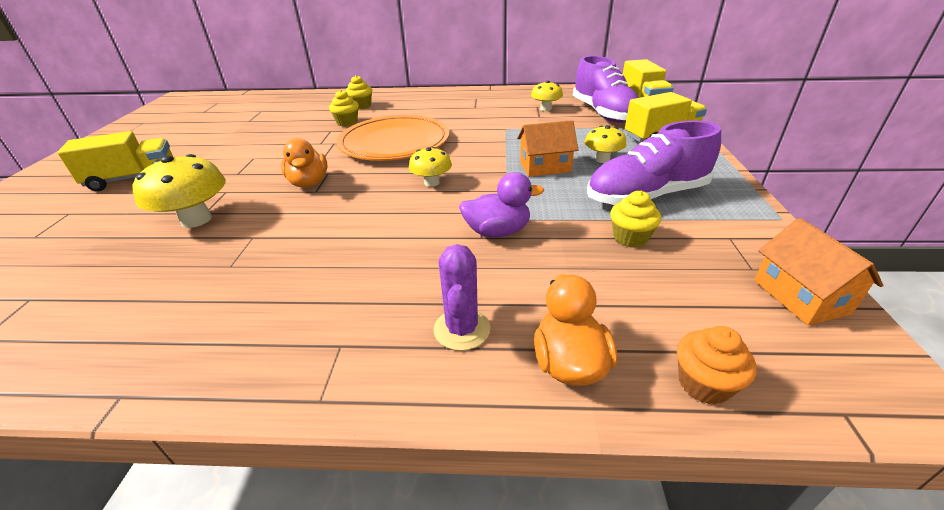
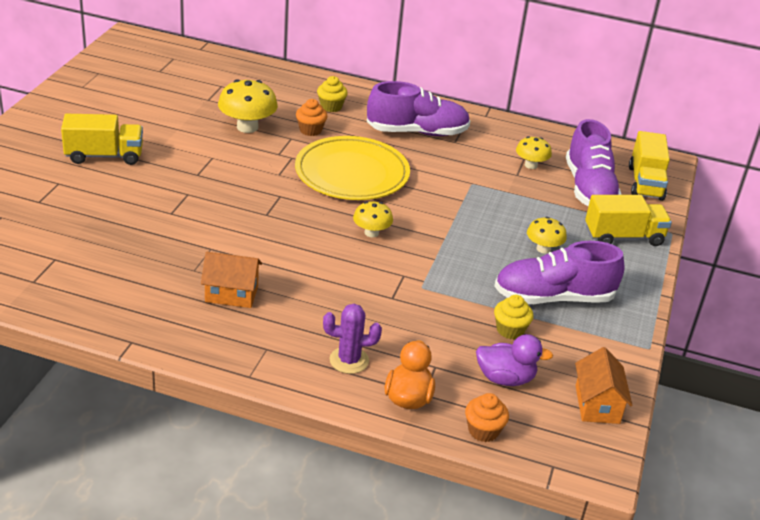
camera: 10 degrees right, 0 degrees up
(196, 219) = (165, 219): yellow mushroom -> yellow mushroom (247, 127)
(309, 183) = (262, 203): orange duck -> none
(347, 122) = (310, 130): yellow cupcake -> orange cupcake
(394, 143) = (352, 173): orange plate -> yellow plate
(440, 107) = (417, 132): none -> purple shoe
(462, 329) = (349, 360): purple cactus -> purple cactus turned 75 degrees clockwise
(497, 232) = (407, 296): purple duck -> purple duck (505, 378)
(545, 167) = (483, 243): orange house -> orange house (231, 294)

